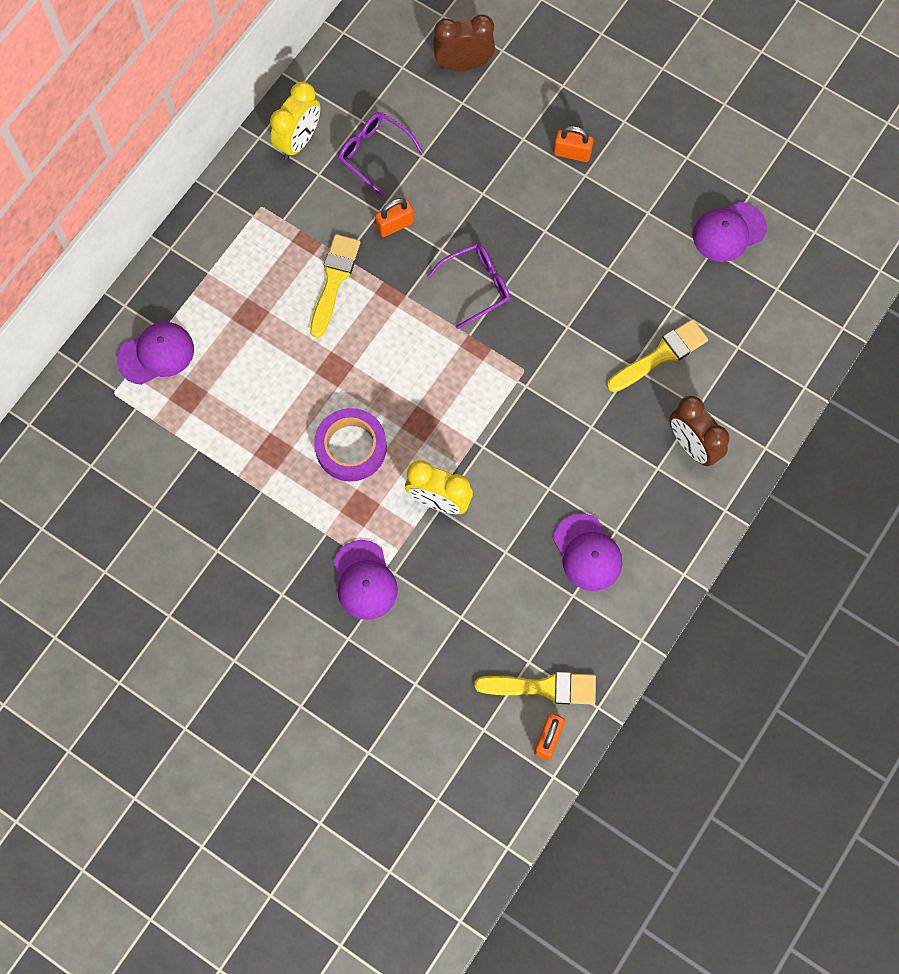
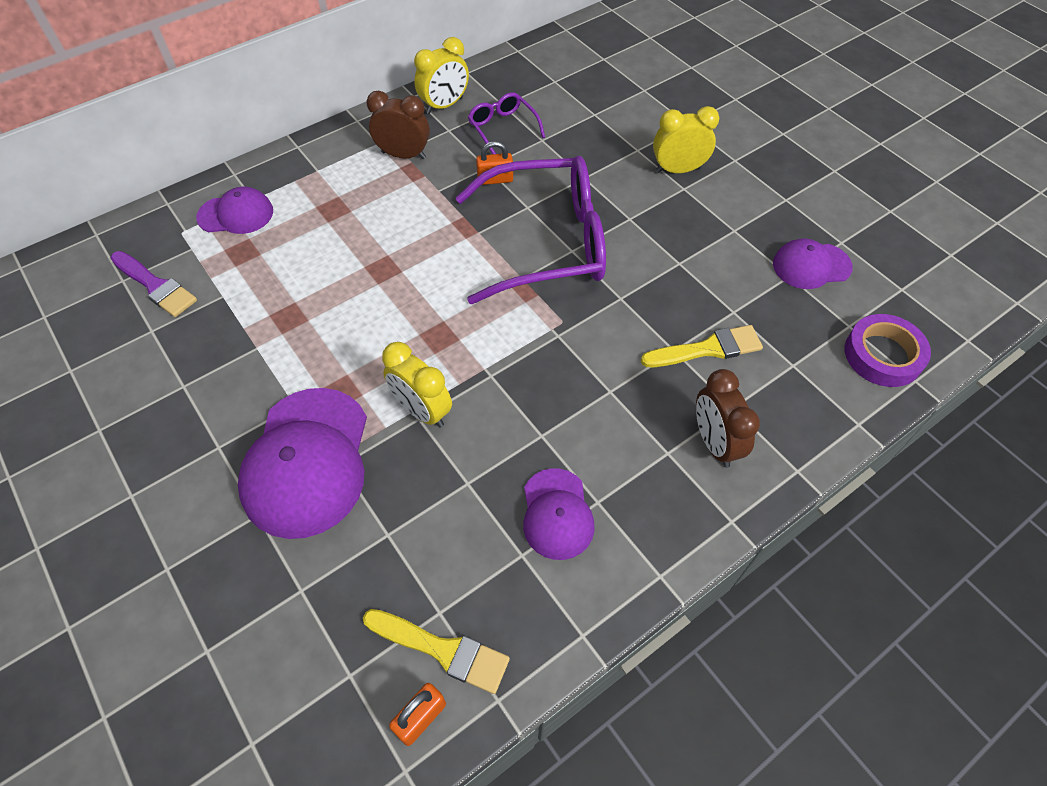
camera: 20 degrees right, 15 degrees down
(127, 460) = (156, 286): none -> purple brush
(334, 280) = (420, 204): yellow brush -> none
(351, 447) = (362, 337): purple tape -> purple tape (883, 355)
(364, 580) = (307, 461): purple cap -> purple cap, size x1.78
(463, 64) = (607, 91): brown clock -> brown clock (403, 155)
(476, 286) = (547, 242): purple glasses -> purple glasses, size x2.19
(572, 153) = (678, 170): orange padlock -> yellow clock

